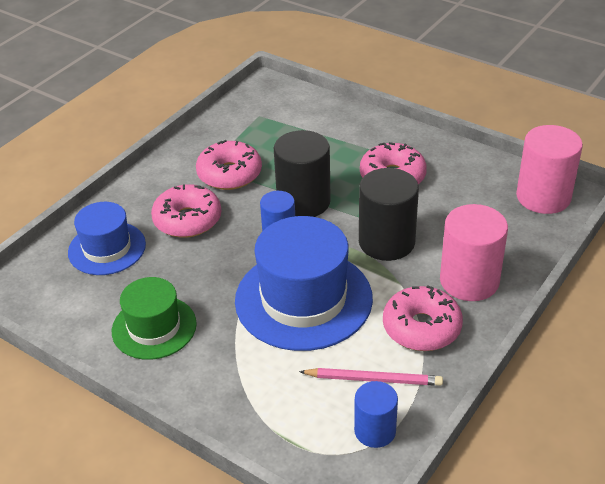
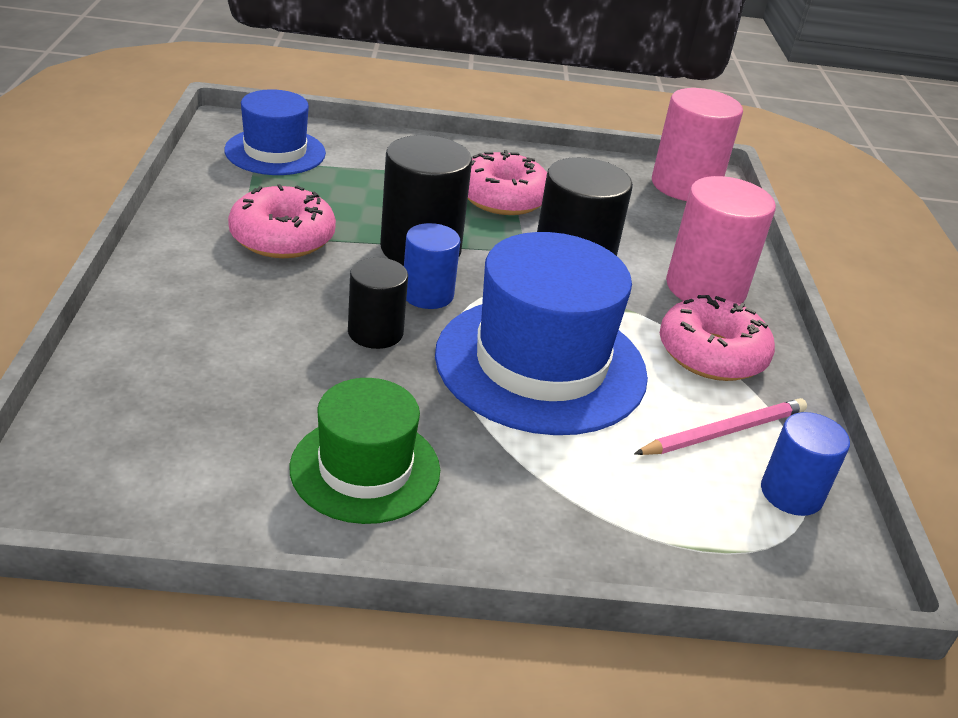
camera: 40 degrees left, 5 degrees down
(107, 248) = (176, 380): blue hat -> blue hat (275, 152)
(187, 220) = (275, 309): pink donut -> none
(228, 250) = (375, 332): none -> black cylinder

